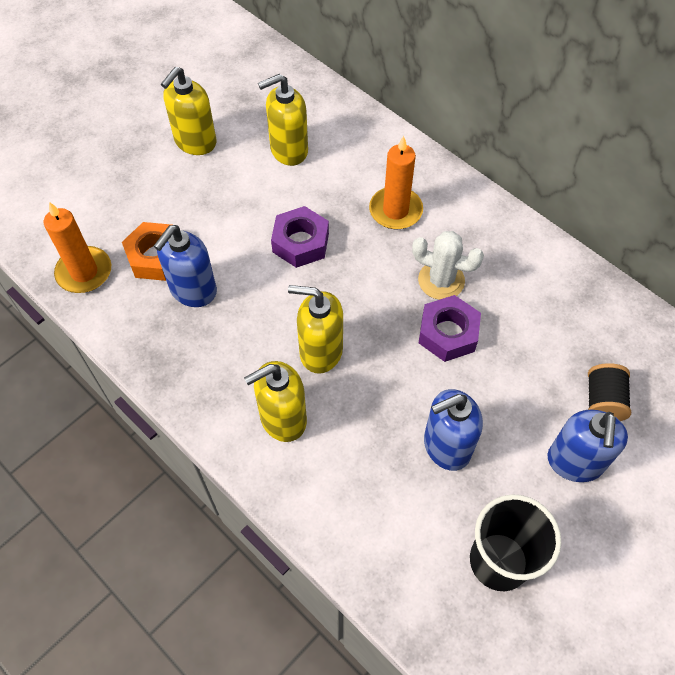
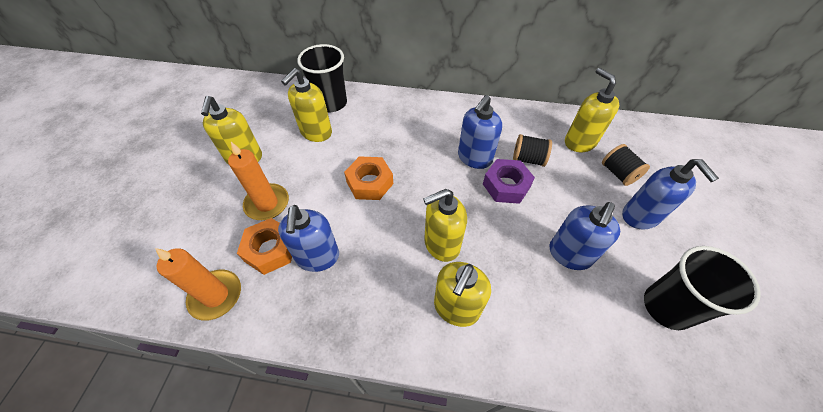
camera: 35 degrees left, 5 degrees down
(300, 242) = (370, 182): purple nut -> orange nut
(332, 120) = (331, 103): none -> black cup
(395, 210) = (413, 133): orange candle -> orange candle (267, 203)
(441, 280) = (474, 158): white cactus -> blue soap dispenser
(505, 318) = (528, 159): none -> black spool
(594, 336) = (579, 142): none -> yellow soap dispenser

